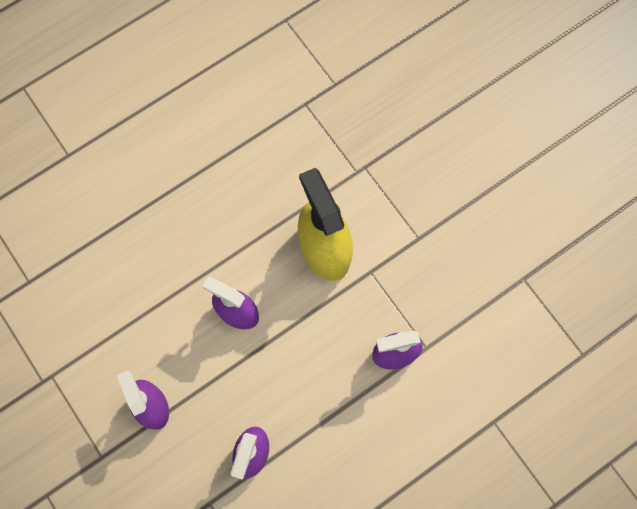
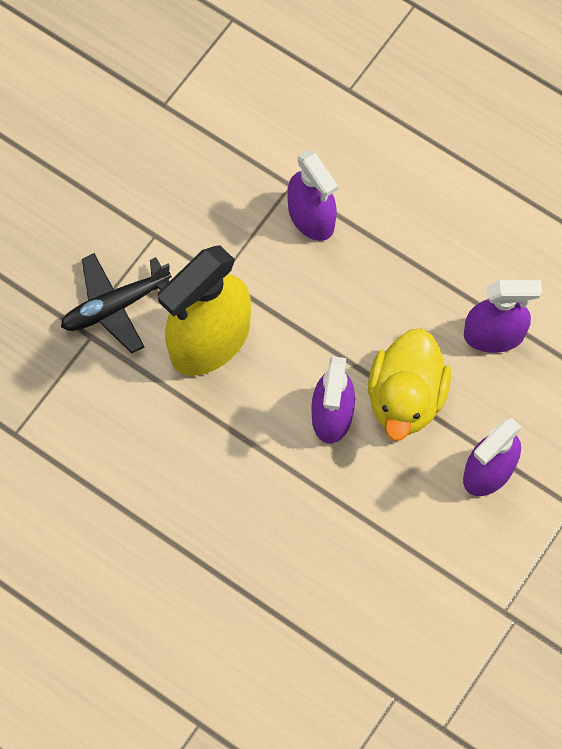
camera: 110 degrees left, 5 degrees down
(229, 369) = (406, 398): none -> yellow duck
(373, 194) = (115, 306): none -> black plane

